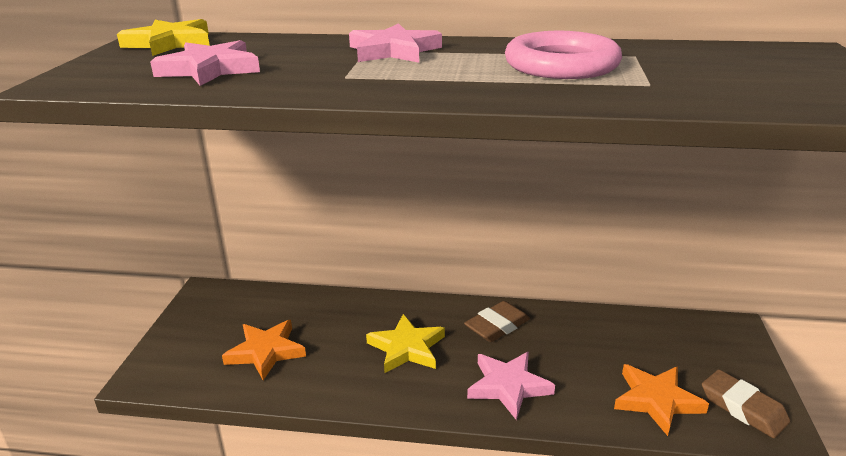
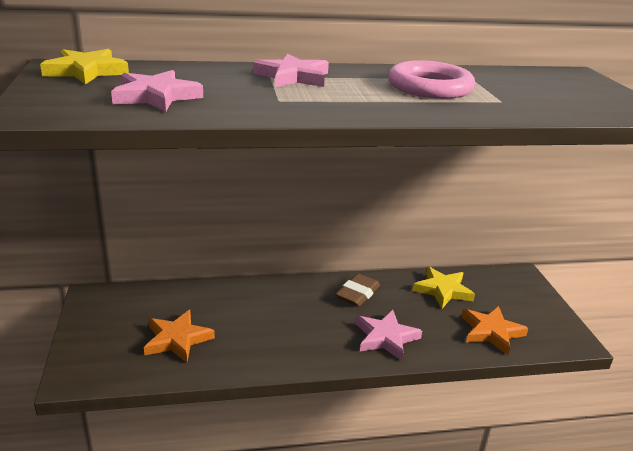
camera: 20 degrees left, 0 degrees up
(407, 348) = (295, 320): yellow star -> yellow star (443, 290)
(743, 408) = (547, 328): brown eraser -> none

